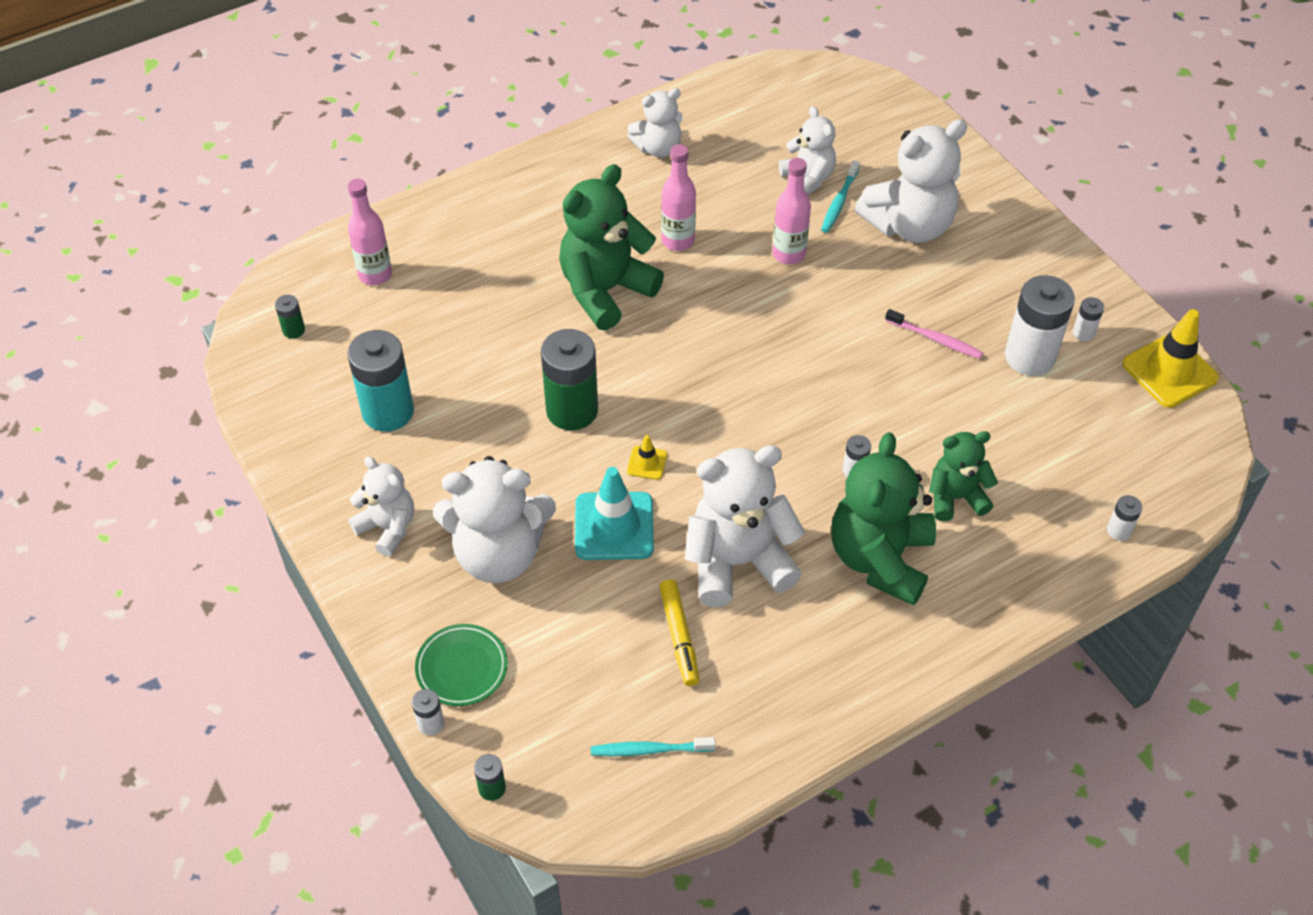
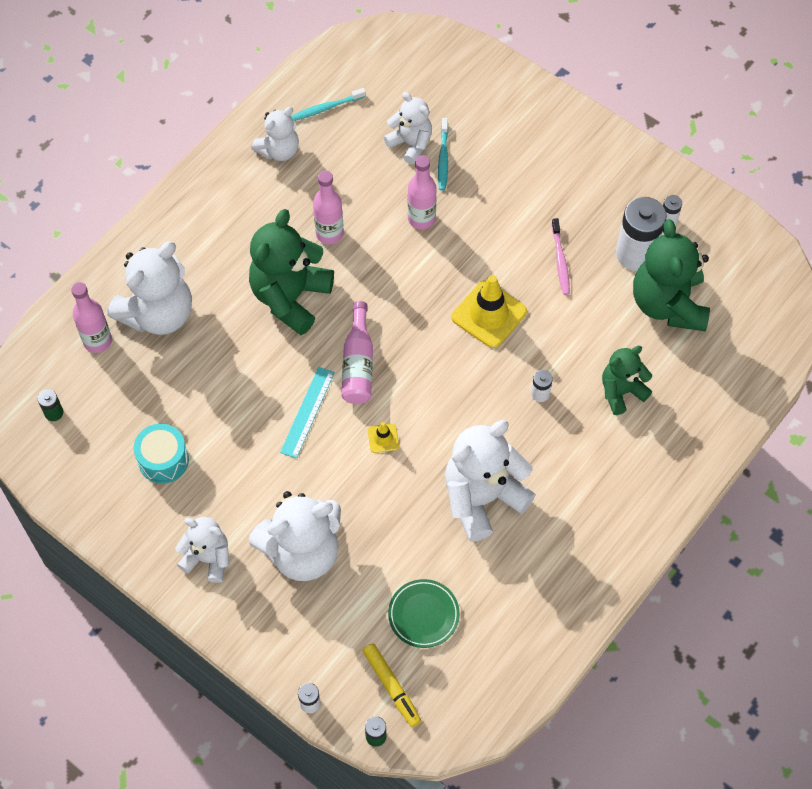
camera: 20 degrees left, 10 degrees up
(388, 411) = (163, 460): turquoise battery -> turquoise drum
(462, 668) = (314, 652): green plate -> green plate (423, 615)
(572, 410) = (307, 412): green battery -> turquoise ruler
(614, 526) = (380, 499): turquoise traffic cone -> none
(650, 750) = (477, 667): turquoise toothbrush -> turquoise toothbrush (326, 108)
(652, 378) = (358, 364): none -> pink bottle
(679, 636) = (463, 572): yellow marker -> yellow marker (391, 686)
(880, 559) = (585, 460): green teddy bear -> green teddy bear (668, 304)
(909, 225) = (505, 163): white teddy bear -> white teddy bear (158, 313)
(935, 339) = (560, 260): pink toothbrush -> pink toothbrush turned 75 degrees clockwise
(1119, 530) = (745, 380): white battery -> none
(1169, 371) = (741, 234): yellow traffic cone -> yellow traffic cone (489, 314)

